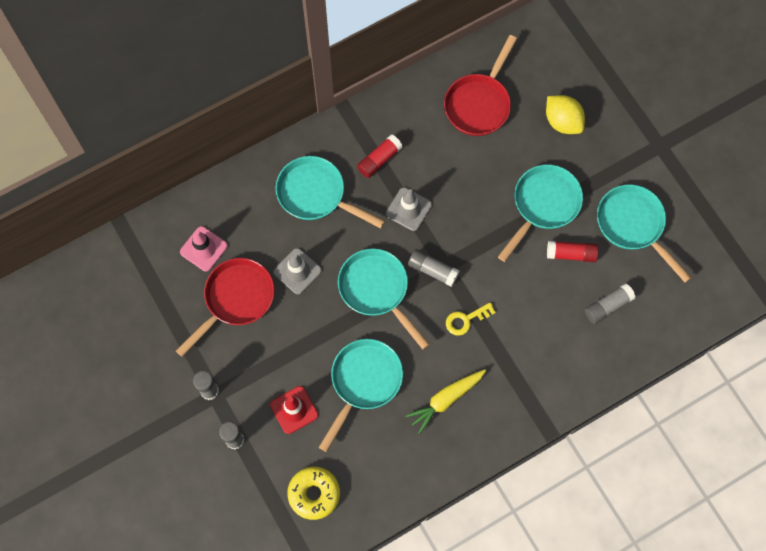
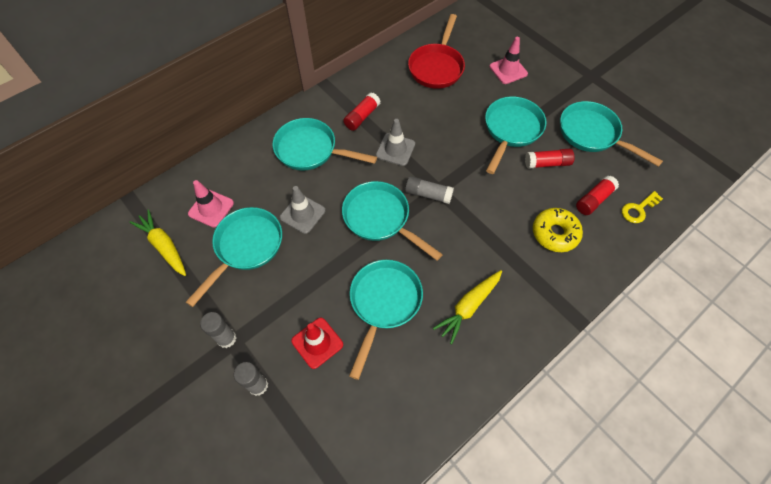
camera: 10 degrees left, 10 degrees down
(154, 284) = (164, 246): none -> yellow carrot
(235, 299) = (246, 247): red pan -> turquoise pan
(314, 494) = (352, 429): yellow donut -> yellow donut (555, 233)
(465, 320) = (469, 231): yellow key -> yellow key (638, 209)
(562, 122) = (508, 70): yellow lemon -> pink traffic cone
(607, 306) = (594, 200): grey glue stick -> red glue stick

